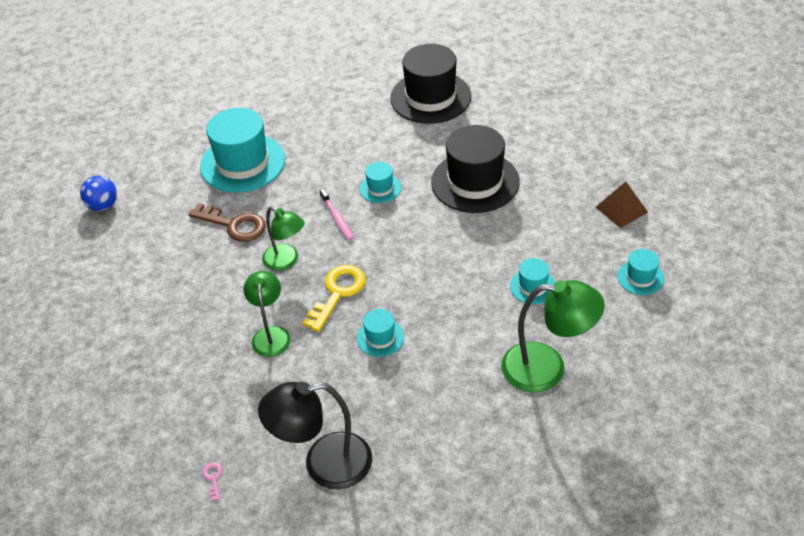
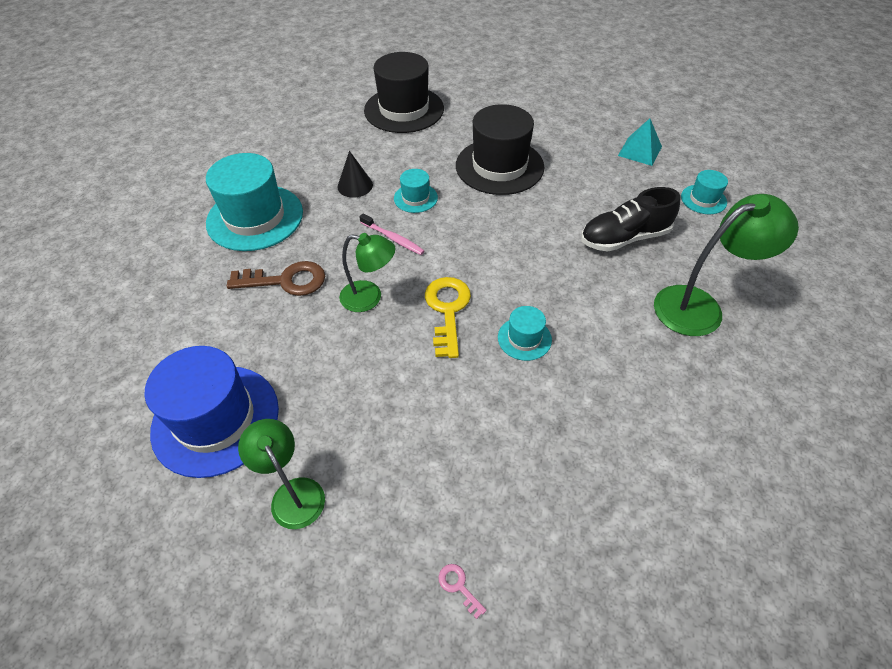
camera: 30 degrees left, 5 degrees up
(103, 205) = (112, 312): blue ball -> none
(128, 310) = (216, 419): none -> blue hat
(271, 335) = (407, 381): green lamp -> green lamp (293, 493)
(324, 464) = (572, 504): black lamp -> none
(338, 160) = (355, 185): none -> black cone
(533, 286) = (624, 238): turquoise hat -> black shoe
(621, 209) = (640, 151): brown pyramid -> turquoise pyramid

